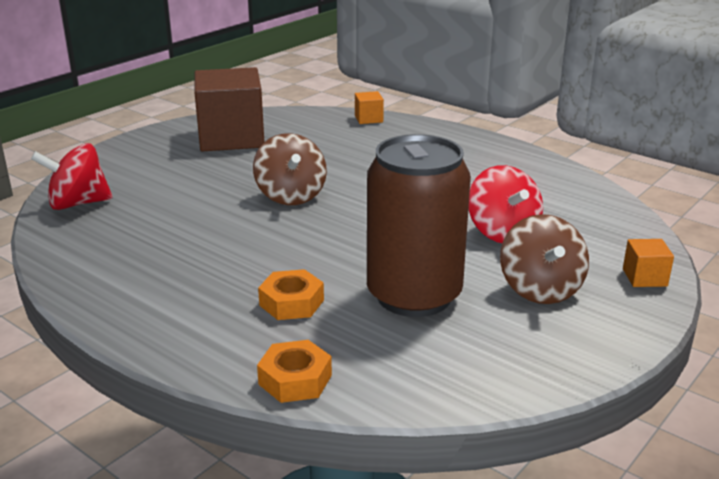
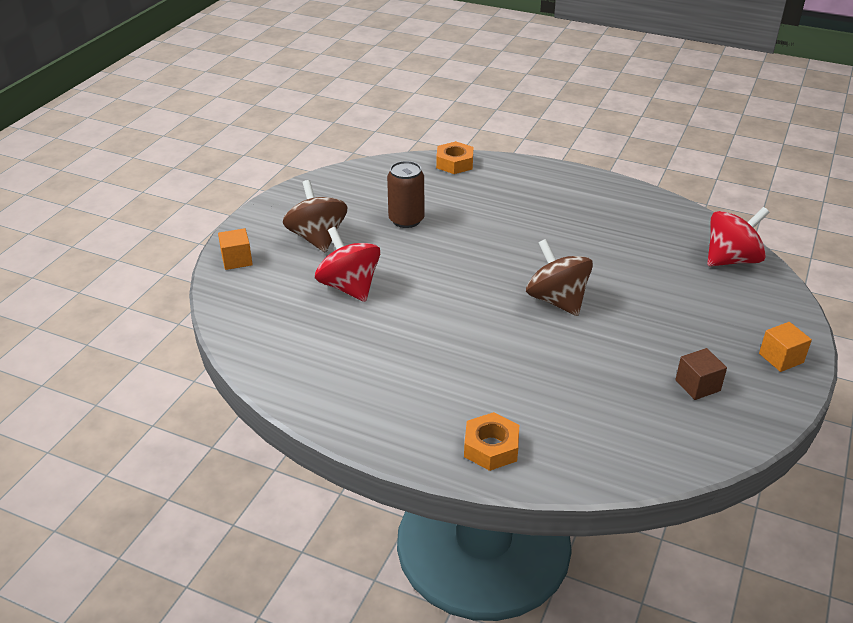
camera: 165 degrees right, 10 degrees up
(231, 138) = (697, 385): brown cube -> brown cube, size x0.41
(291, 303) = (485, 203): orange nut -> orange nut (491, 447)
(368, 119) = (559, 467): orange cube -> orange cube (781, 358)
(414, 296) = (406, 220): brown can -> brown can, size x0.53

